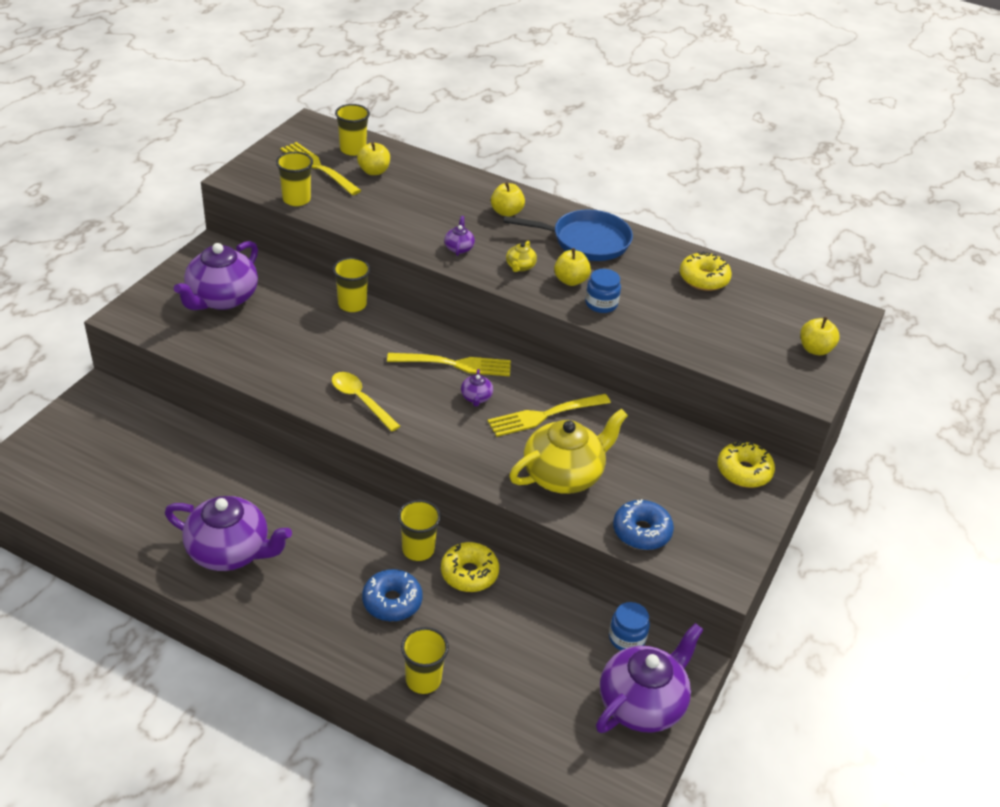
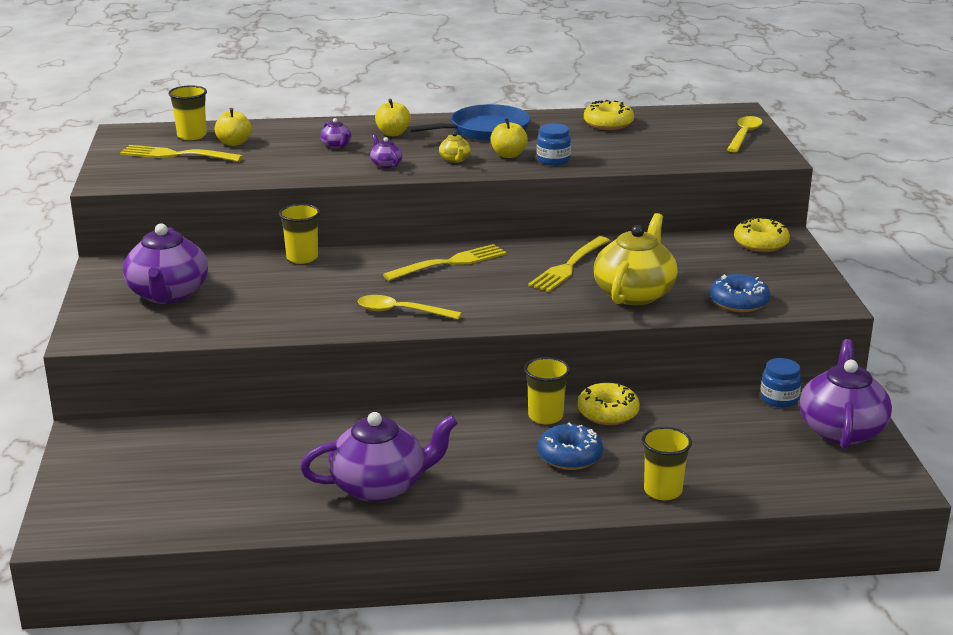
camera: 30 degrees left, 15 degrees down
(296, 199) = (188, 179): yellow cup -> none
(476, 398) = (498, 276): purple teapot -> purple teapot (336, 145)
(815, 349) = (744, 135): yellow apple -> yellow spoon

